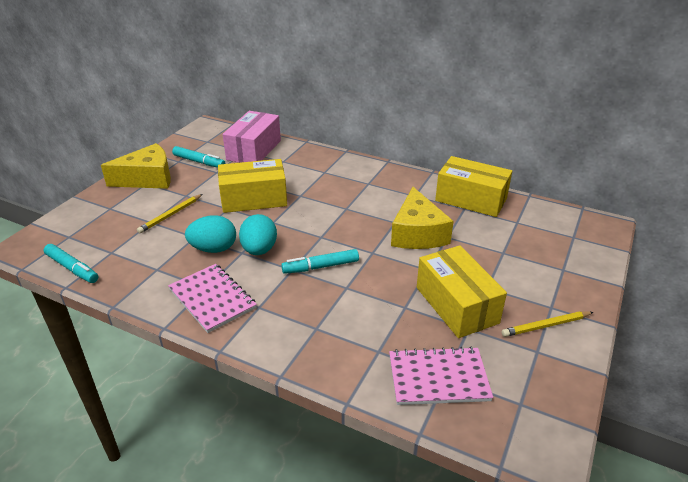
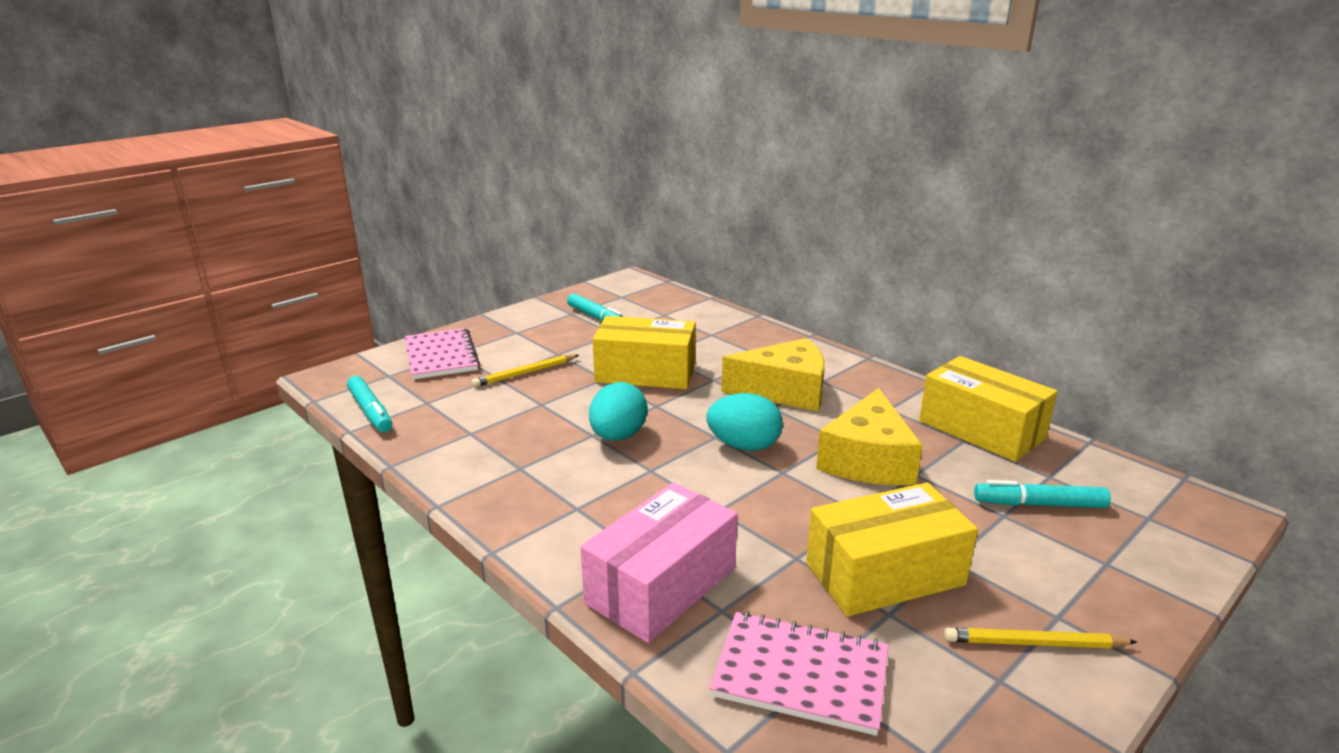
camera: 20 degrees right, 10 degrees down
(148, 178) = (521, 327): yellow cheese -> yellow cheese (784, 391)
(212, 299) = (520, 484): pink notebook -> pink notebook (441, 356)
(214, 249) = (557, 423): turquoise egg -> turquoise egg (744, 446)
(254, 150) = (678, 315): pink box -> pink box (661, 585)
(321, 267) = (694, 475): turquoise marker -> turquoise marker (1039, 504)
(456, 305) = (884, 574): yellow box -> yellow box turned 75 degrees clockwise

